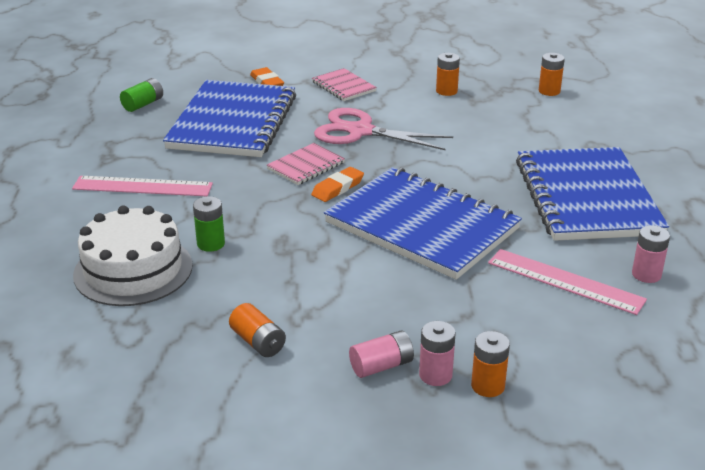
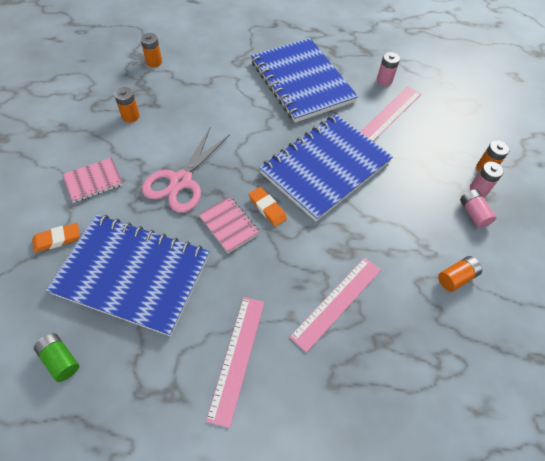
camera: 85 degrees left, 25 degrees up
(133, 270) = (370, 363): white cake -> none
(211, 244) = (337, 302): green battery -> pink ruler
(587, 197) = (302, 81): blue notebook -> blue notebook turned 60 degrees clockwise

